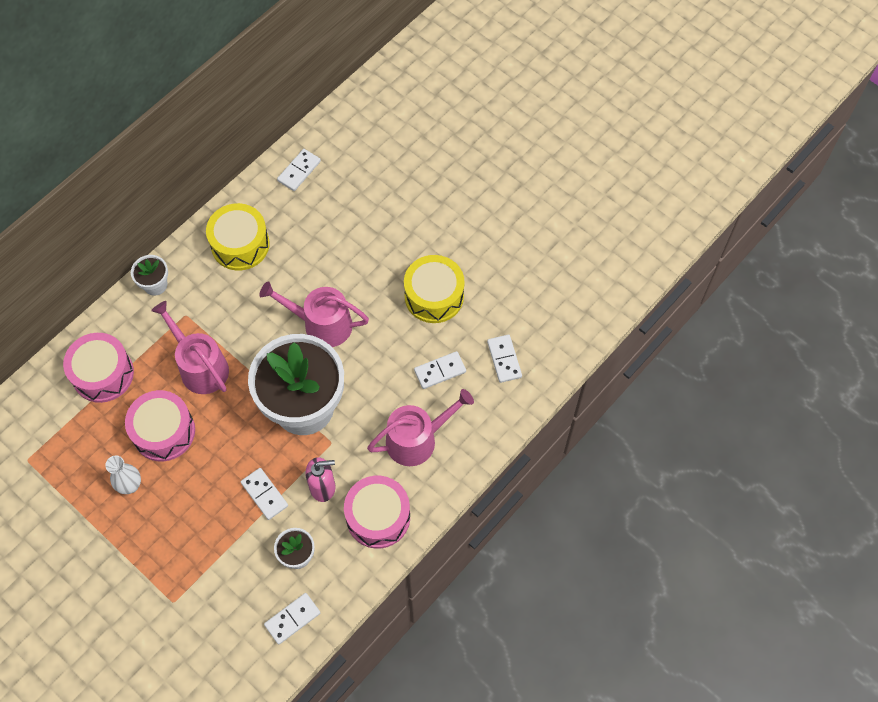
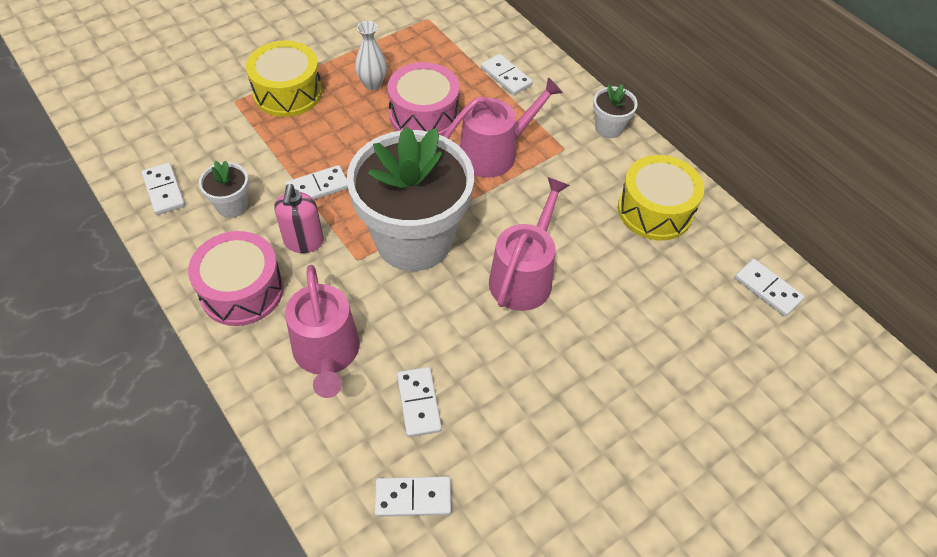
camera: 100 degrees right, 10 degrees down
(103, 374) = (506, 76): pink drum -> white domino
(434, 296) = (541, 421): yellow drum -> yellow drum (288, 92)

